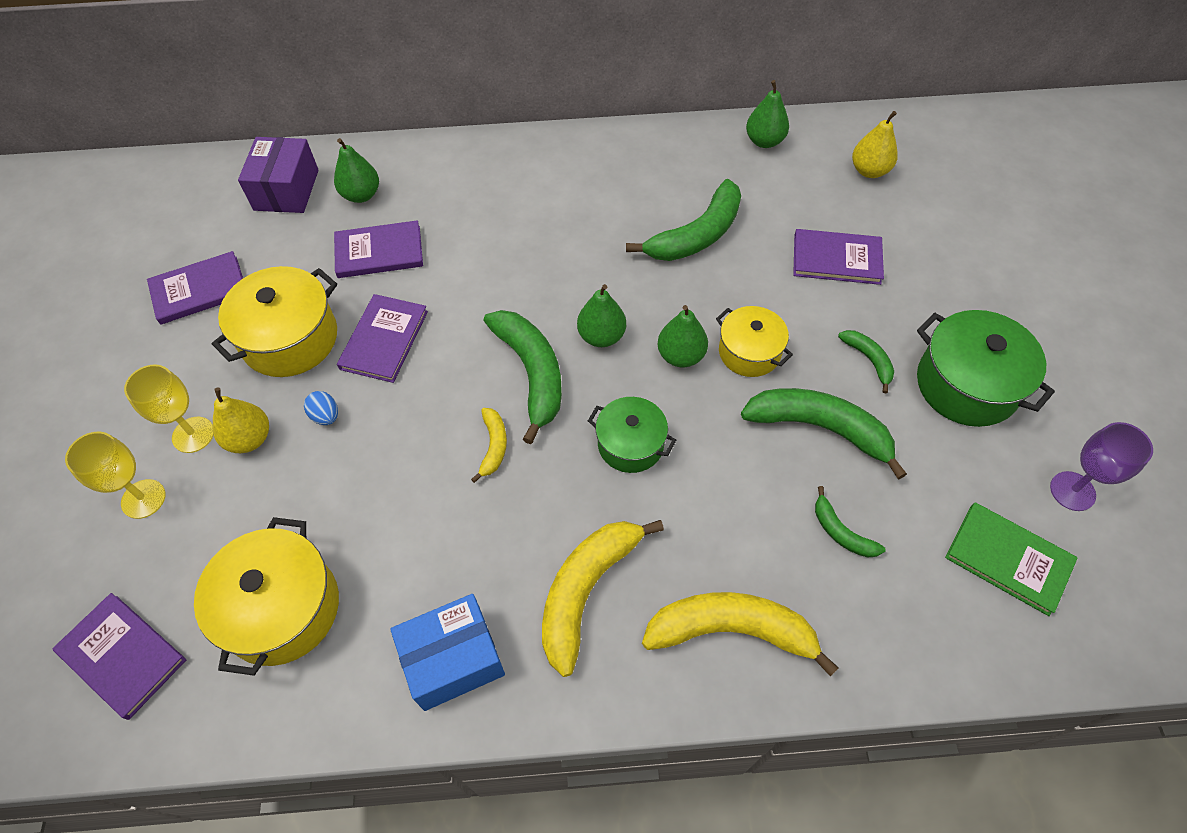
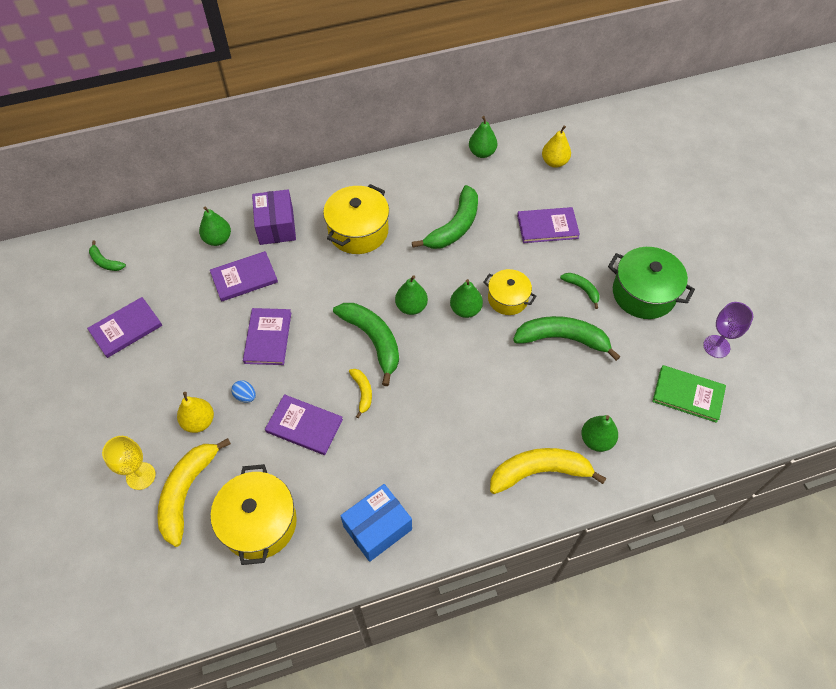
camera: 15 degrees left, 0 degrees up
(122, 656) = (165, 576): purple book -> purple book (304, 426)
(193, 435) = (159, 427): yellow goblet -> none
(286, 190) = (162, 245): purple box -> purple box (276, 226)
(290, 339) = (203, 349): yellow pot -> yellow pot (358, 231)
(586, 591) = (447, 469): yellow banana -> yellow banana (187, 492)
(630, 444) = (449, 373): green pot -> none
(837, 599) = (596, 440): none -> green pear
(841, 532) = (589, 400): green banana -> green banana (105, 262)

